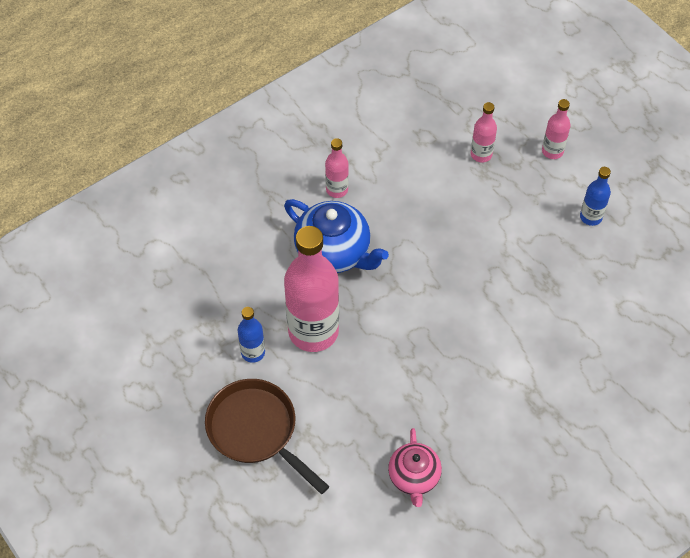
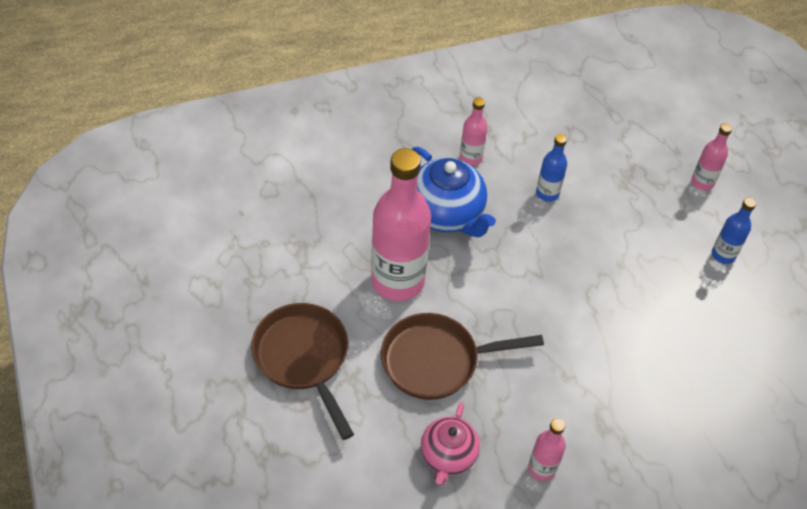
camera: 15 degrees right, 5 degrees down
(253, 352) = (330, 283): blue bottle -> blue bottle (547, 193)
(374, 395) = (436, 361): none -> brown pan
(481, 154) = (627, 165): pink bottle -> pink bottle (542, 468)

